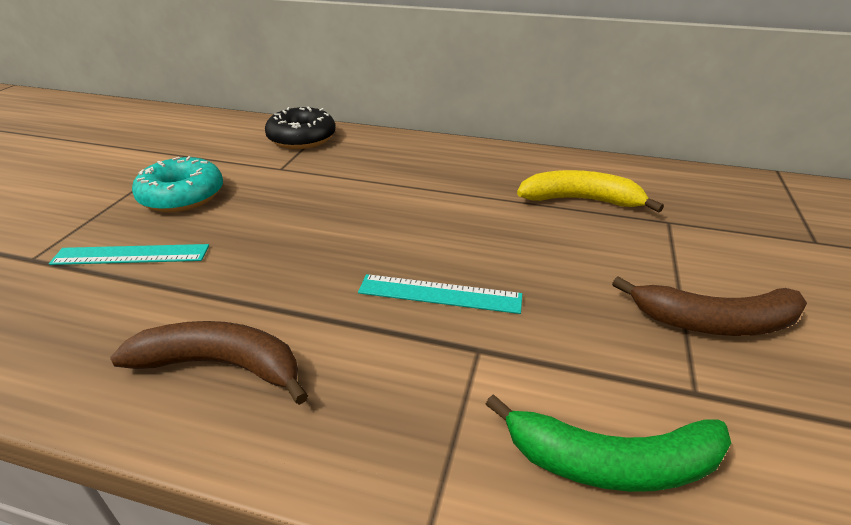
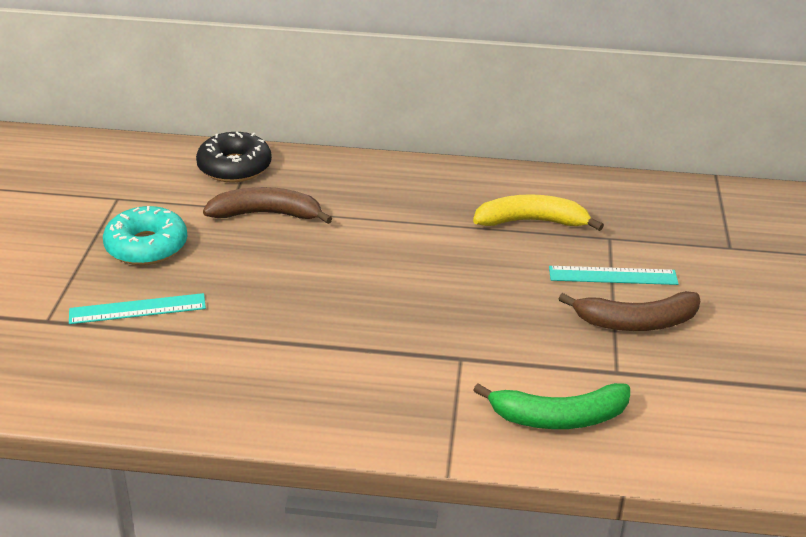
camera: 10 degrees left, 0 degrees up
(221, 365) = (269, 387): brown banana -> brown banana (266, 214)
(439, 294) = (421, 319): turquoise ruler -> turquoise ruler (613, 276)

